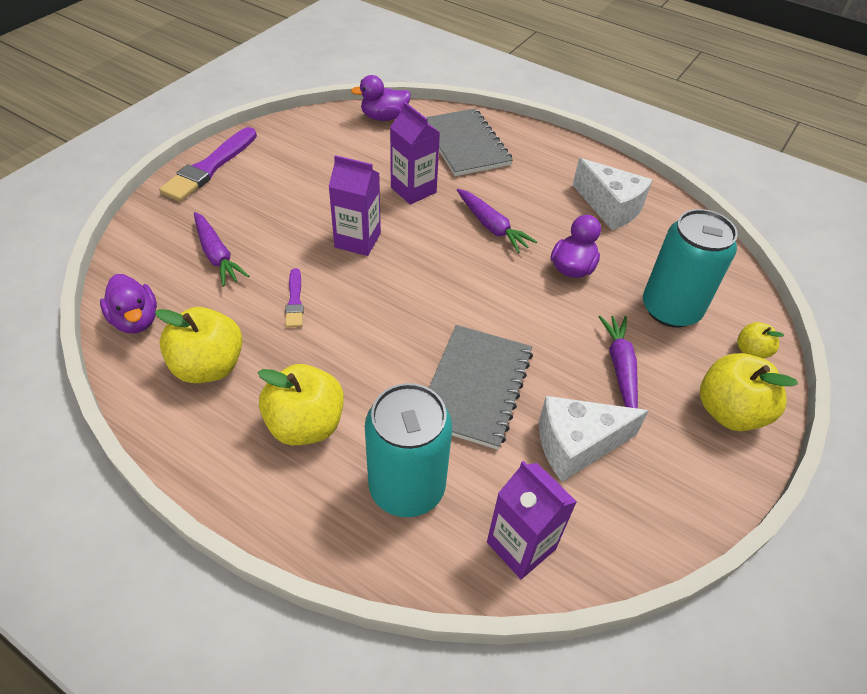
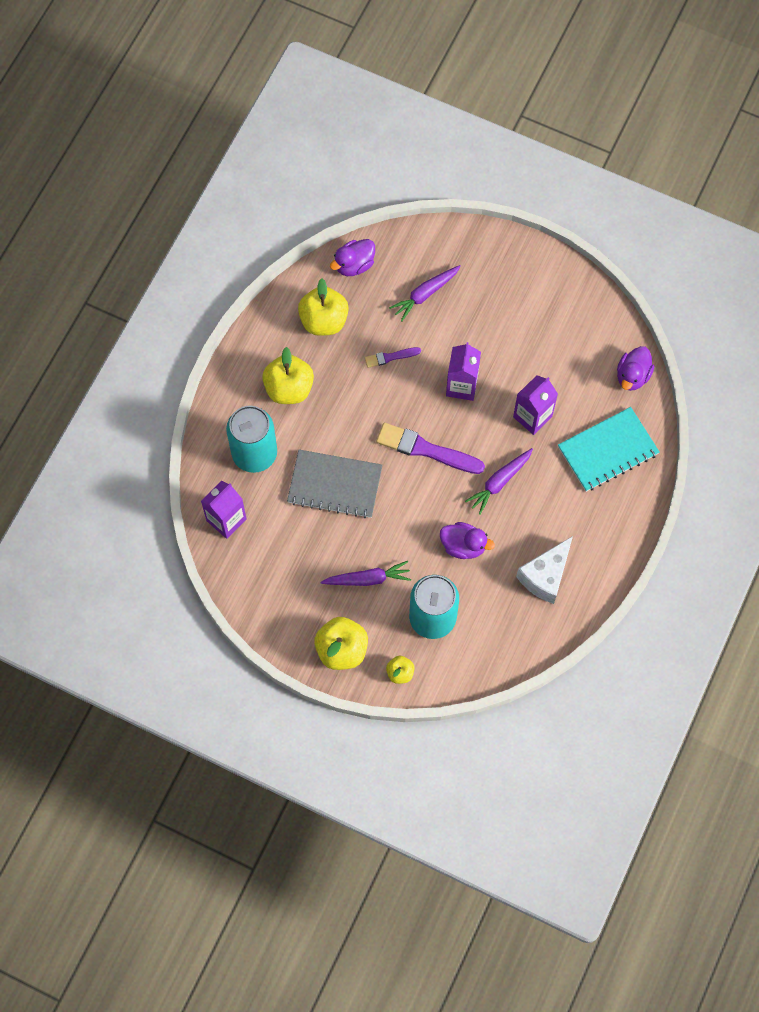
camera: 85 degrees right, 20 degrees up
(210, 167) = (525, 258): purple brush -> purple brush (426, 450)
(384, 117) = (632, 376): purple duck -> purple duck turned 135 degrees counterclockwise
(465, 144) = (607, 450): grey notebook -> turquoise notebook
(576, 445) = (299, 550): white cheese -> none

